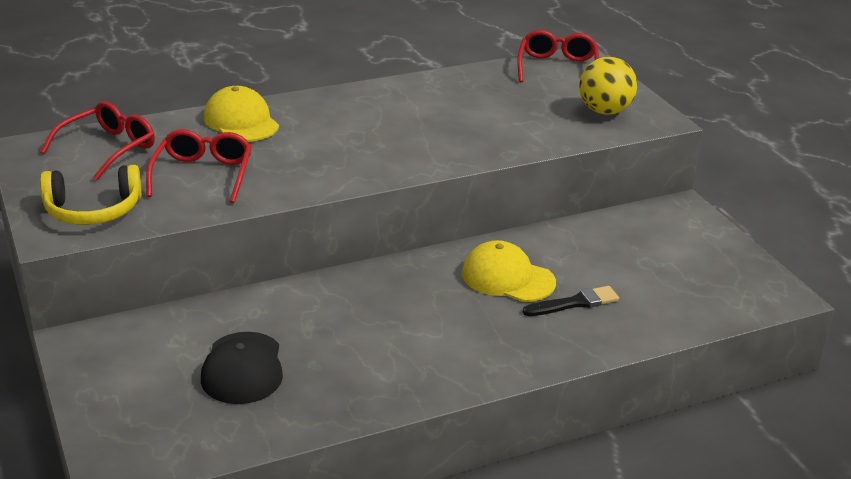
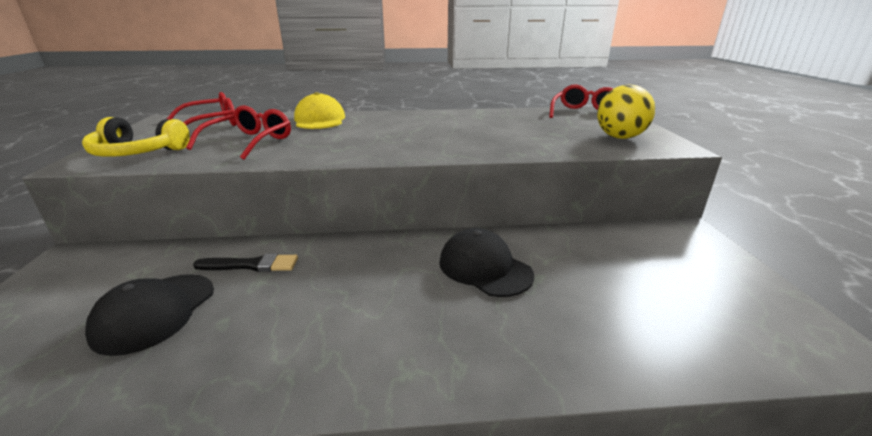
camera: 20 degrees right, 5 degrees down
(507, 278) = (484, 268): yellow cap -> black cap
(574, 303) = (547, 308): black brush -> black brush (251, 265)

